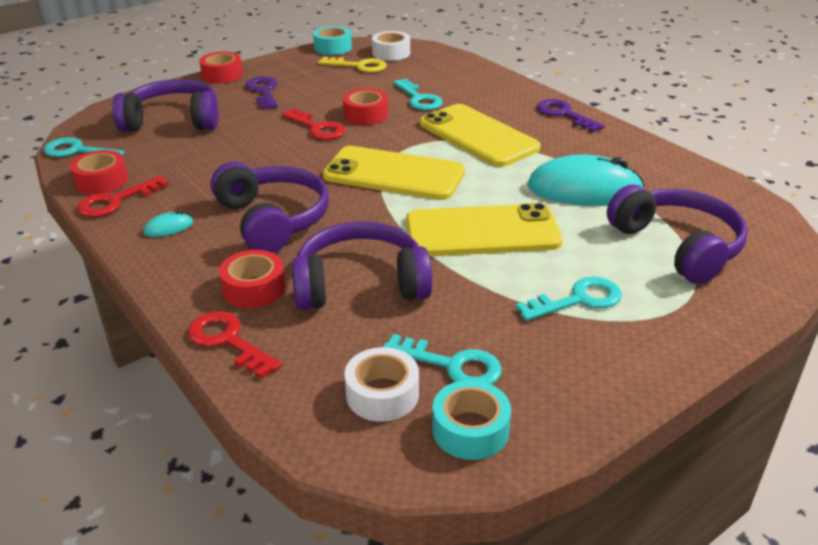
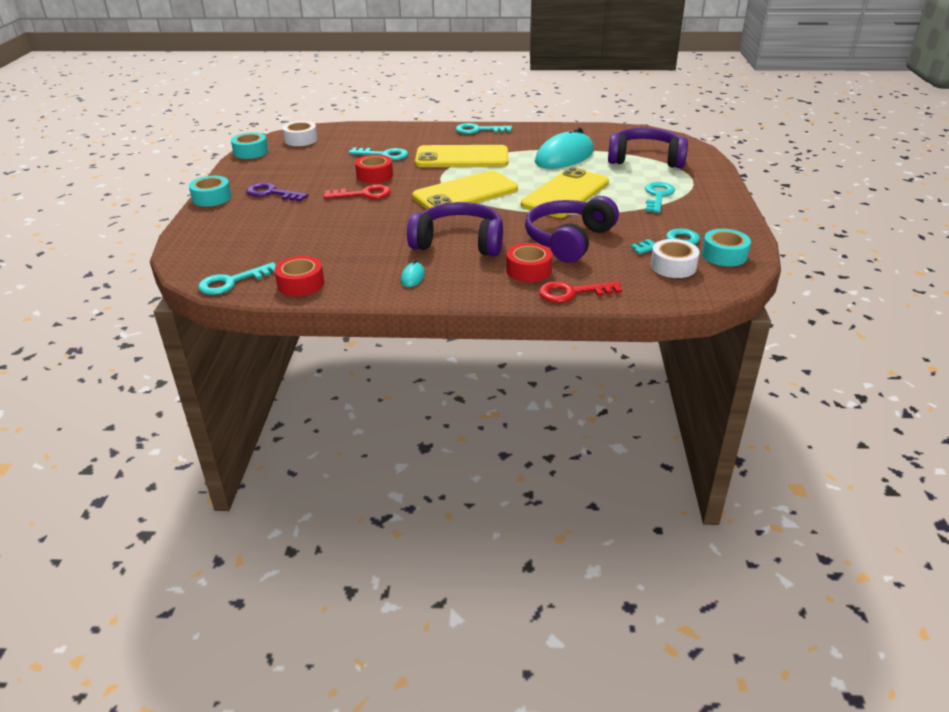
camera: 50 degrees left, 0 degrees up
(116, 201) = (342, 286): red key -> none
(173, 121) = (253, 235): purple headphones -> none
(222, 75) = (212, 198): red tape -> turquoise tape
(359, 66) = (299, 154): yellow key -> none
(564, 114) = (478, 130): purple key -> turquoise key

